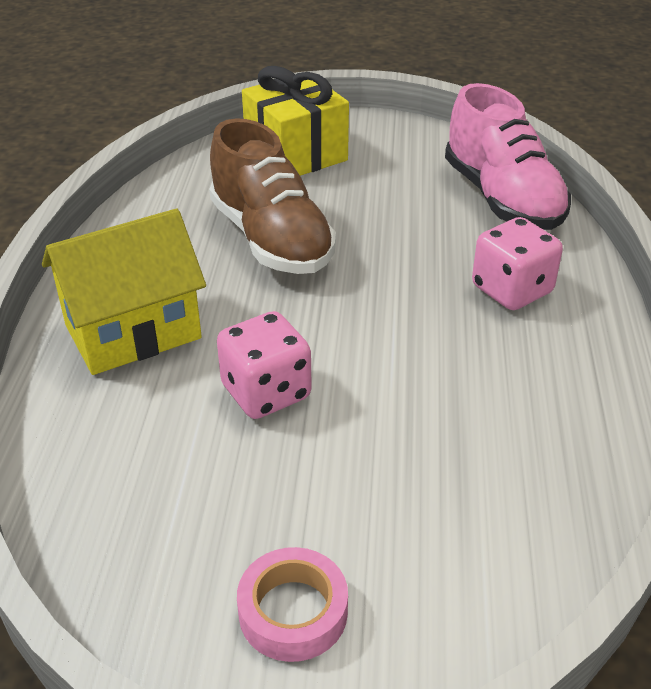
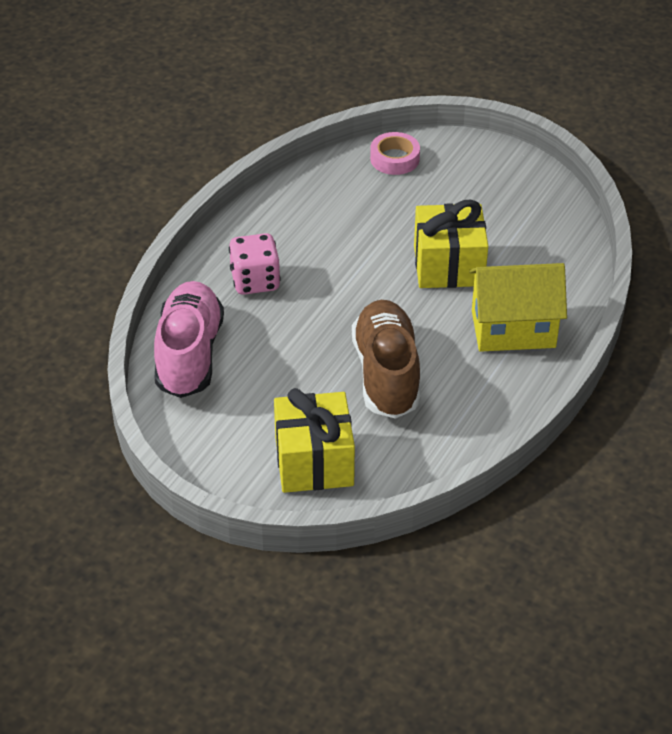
camera: 155 degrees left, 5 degrees up
(266, 392) = (448, 266): pink dice -> yellow gift
(293, 611) = (485, 172): pink tape -> pink tape (394, 159)

